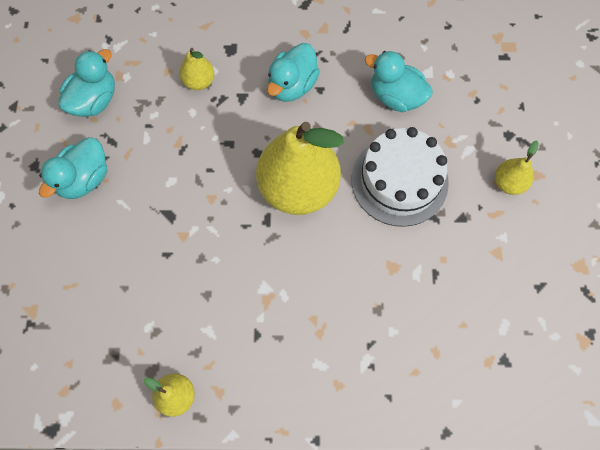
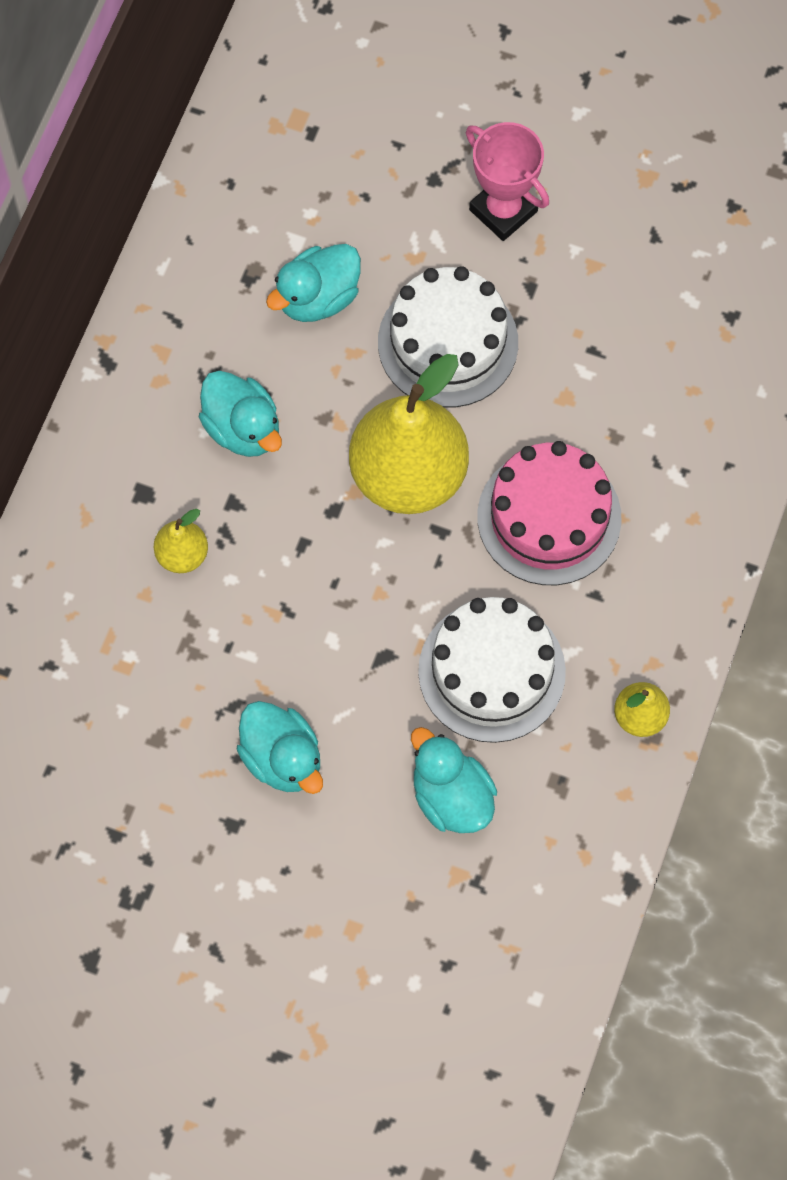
camera: 70 degrees left, 0 degrees up
(94, 100) = (154, 712): turquoise duck -> turquoise duck (451, 796)
(179, 284) = (491, 671): none -> white cake
(302, 285) = (549, 517): none -> pink cake
(508, 183) = (503, 210): yellow pear -> pink trophy

